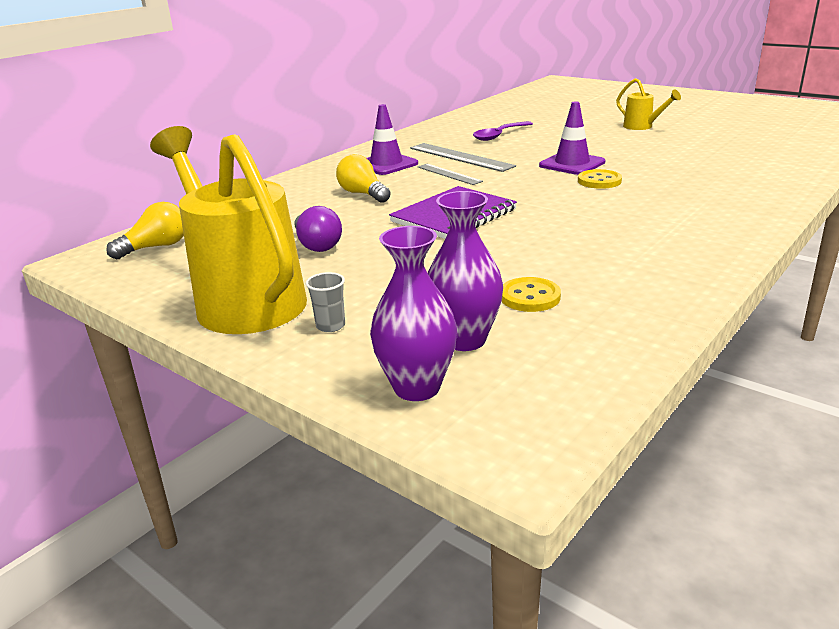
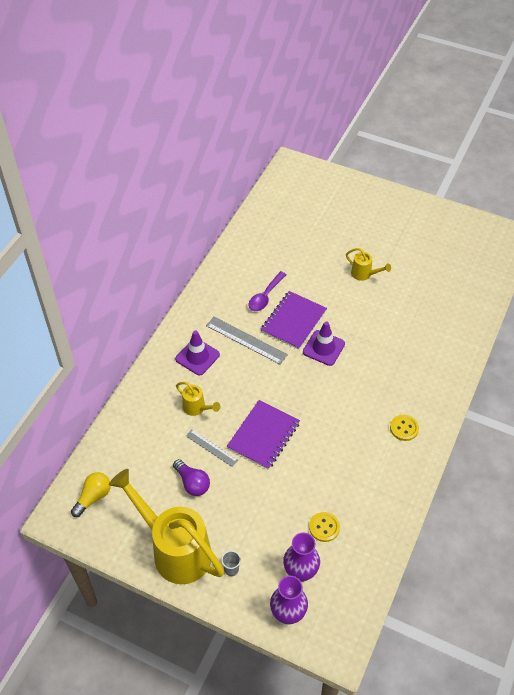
camera: 15 degrees left, 25 degrees up
(363, 194) = (197, 408): yellow light bulb -> yellow watering can
(449, 174) = (245, 371): grey ruler -> grey ruler (211, 448)
(532, 148) = (293, 321): none -> purple notebook
(599, 181) = (344, 375): yellow button -> yellow button (404, 428)

